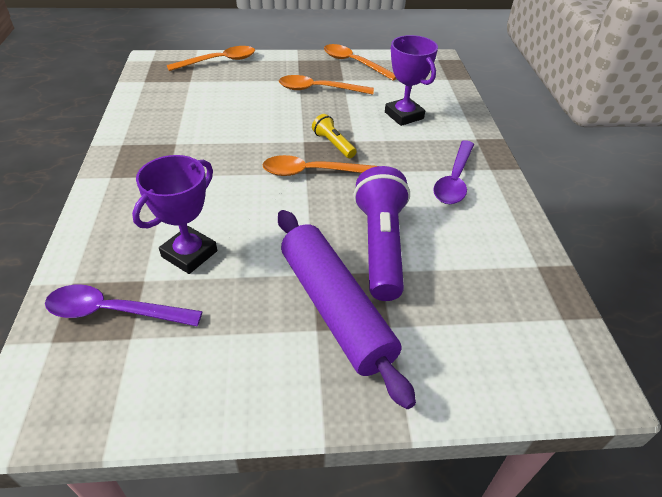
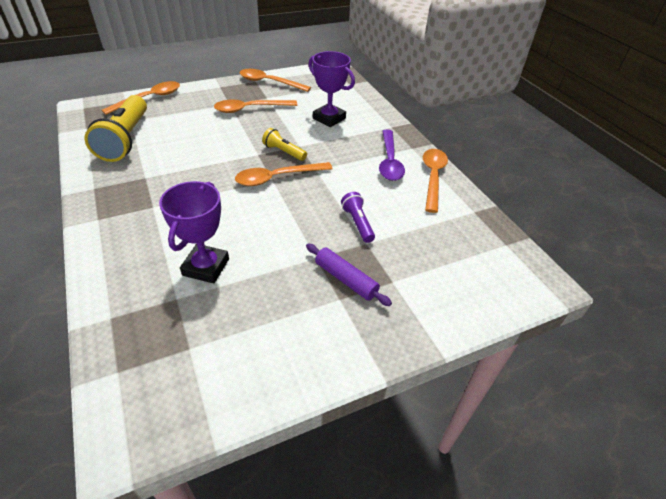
camera: 20 degrees left, 0 degrees up
(114, 312) = (163, 331): purple spoon -> none
(176, 100) = (126, 139): none -> yellow flashlight
(335, 308) = (346, 279): purple rolling pin -> purple rolling pin, size x0.52
(380, 245) = (357, 223): purple flashlight -> purple flashlight, size x0.50
(501, 211) = (433, 177): none -> orange spoon

